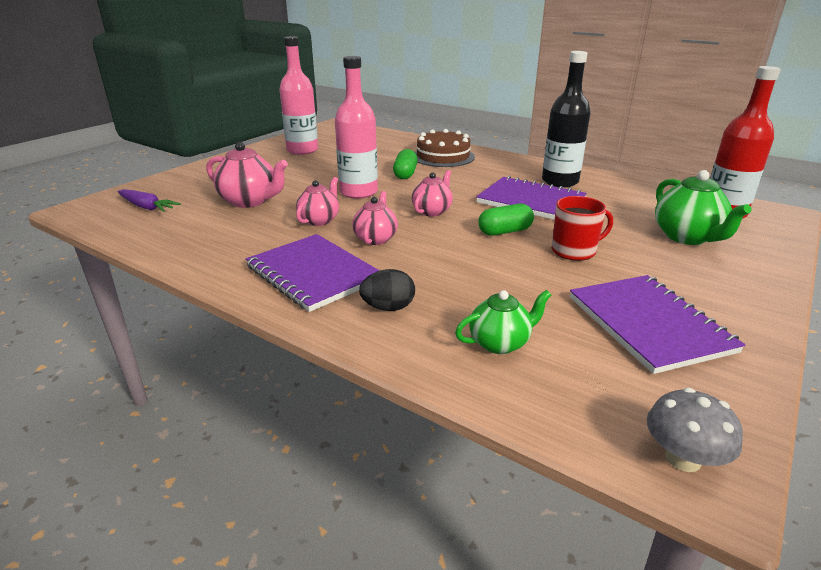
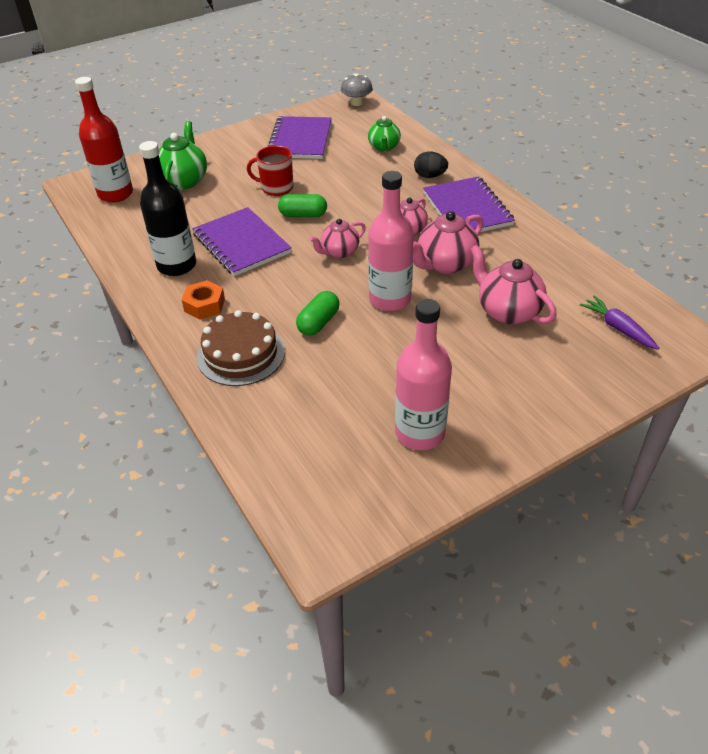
camera: 155 degrees left, 15 degrees up
(319, 220) = (445, 264): pink teapot -> pink teapot, size x1.53
(500, 343) = (384, 147): green teapot -> green teapot turned 90 degrees counterclockwise
(501, 168) = (204, 305): none -> orange nut

